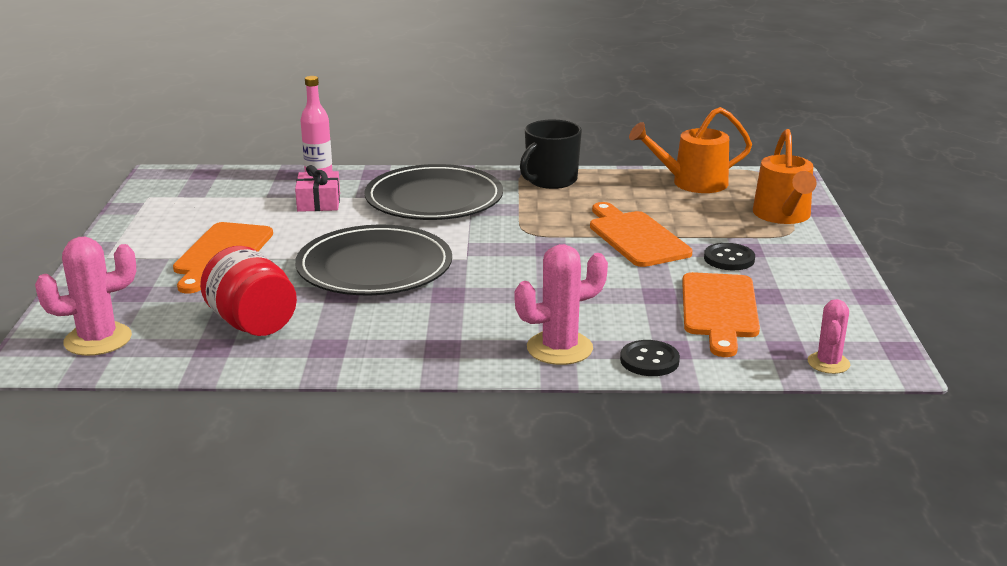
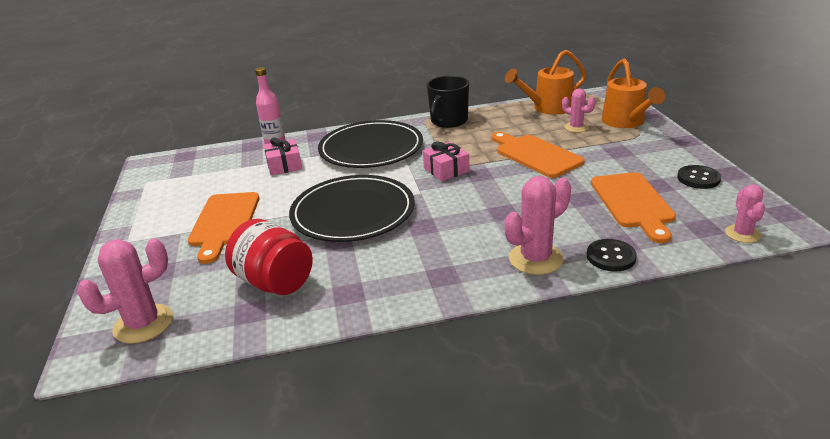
camera: 10 degrees left, 5 degrees up
(513, 237) = (446, 170): none -> pink gift
(712, 212) = (576, 127): none -> pink cactus
(729, 259) = (612, 161): black button -> black button (698, 178)

